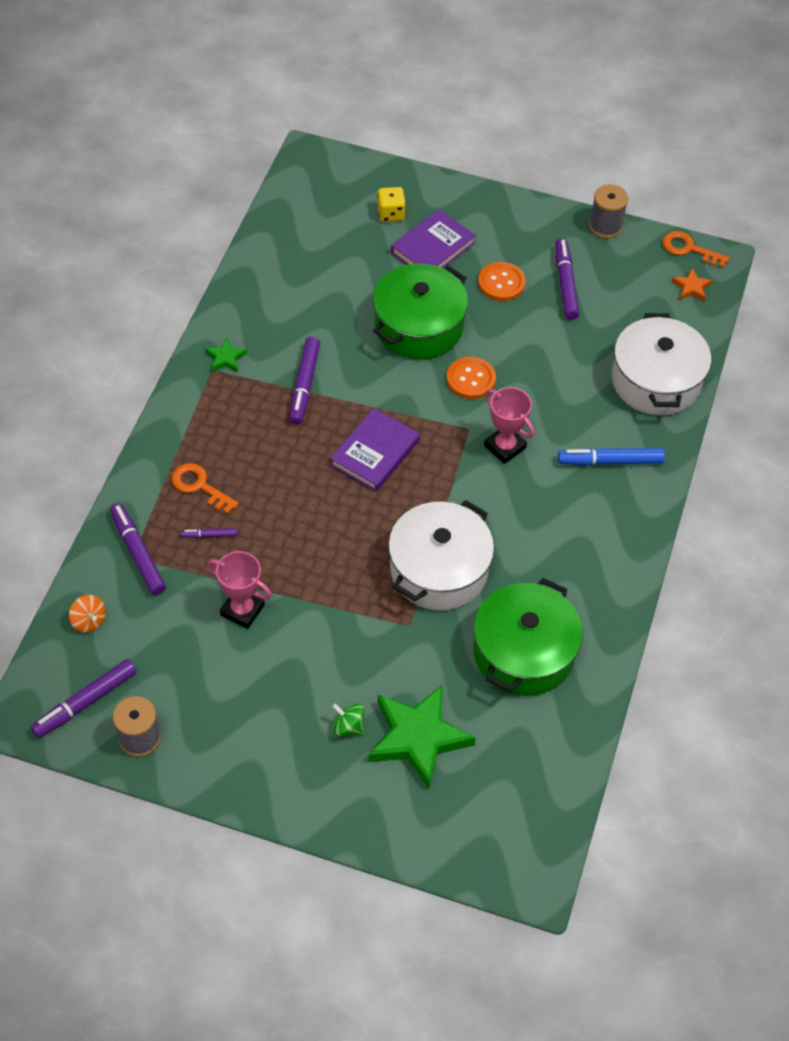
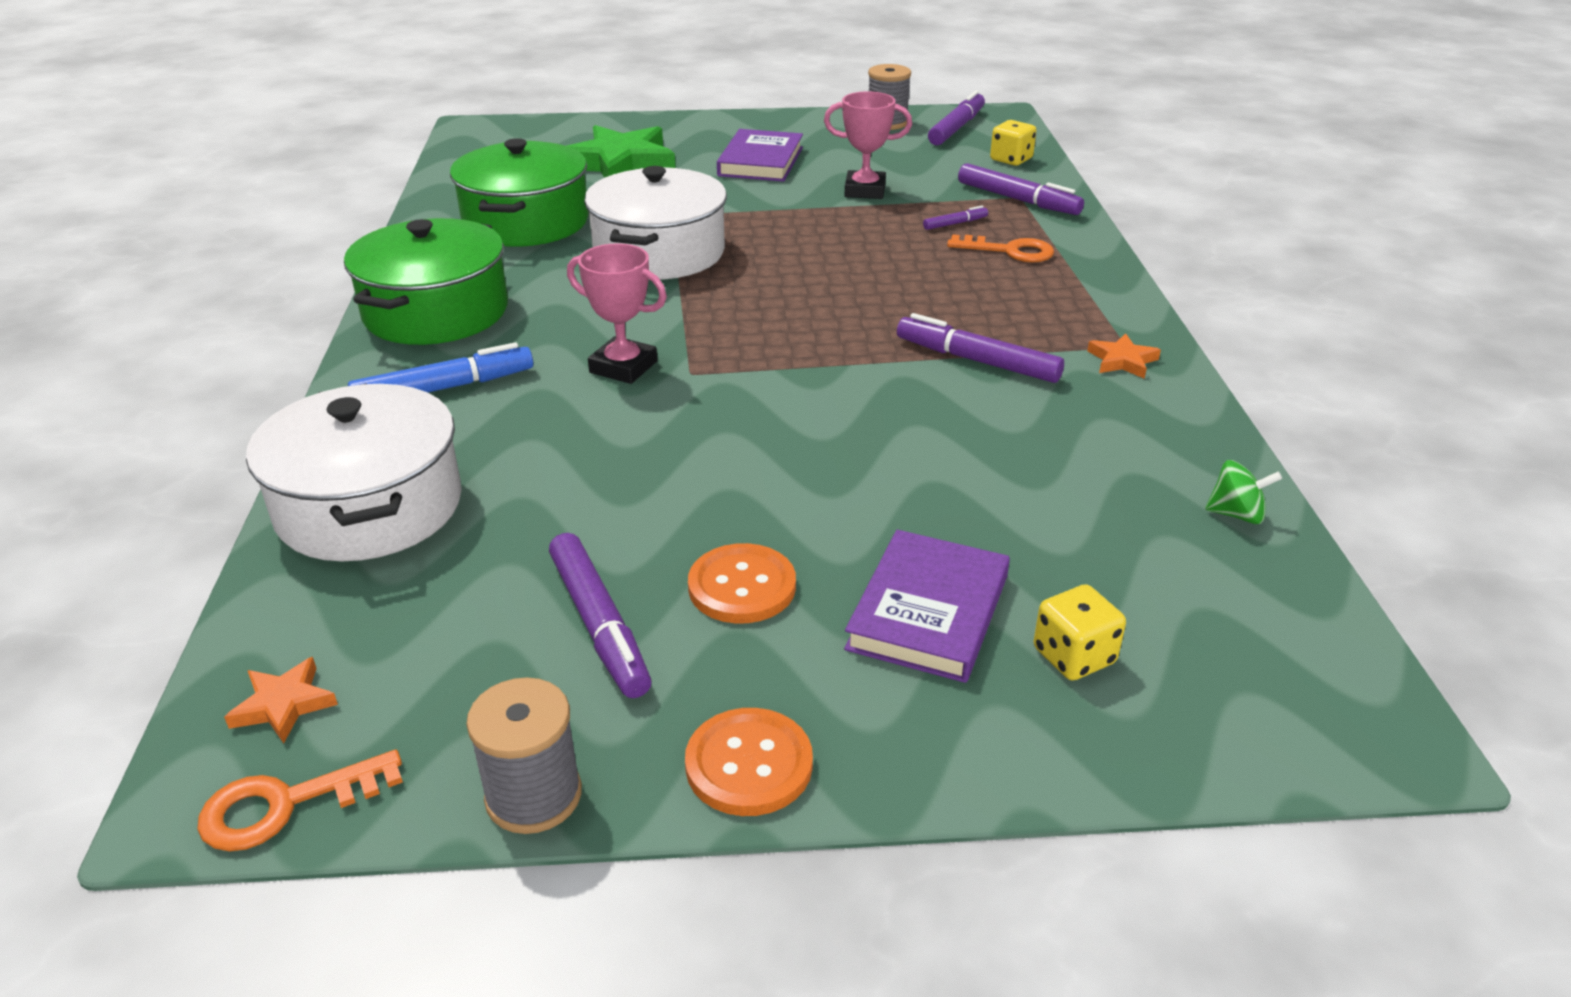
camera: 160 degrees right, 20 degrees down
(89, 621) = (1011, 160): orange spinning top -> yellow dice
(225, 358) = (1122, 361): green star -> orange star
(304, 385) = (977, 361): purple marker -> purple marker turned 45 degrees counterclockwise
(348, 726) = (696, 157): green spinning top -> green spinning top (1236, 514)
(375, 453) = (814, 321): purple book -> purple book (760, 161)
(419, 326) = (857, 473): green pot -> green pot (436, 312)
(471, 379) = (720, 428): orange button -> orange button (749, 764)
(689, 249) = (285, 805): orange key -> orange key turned 150 degrees clockwise

